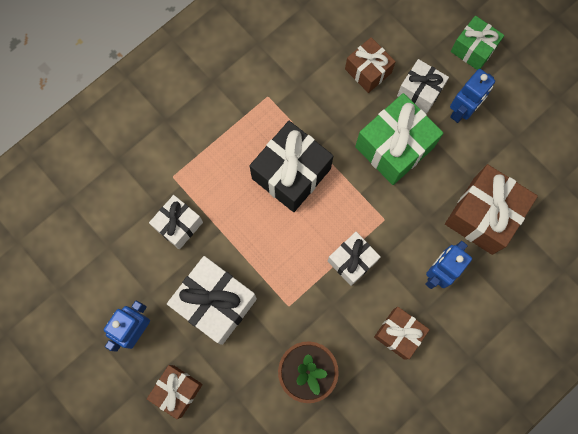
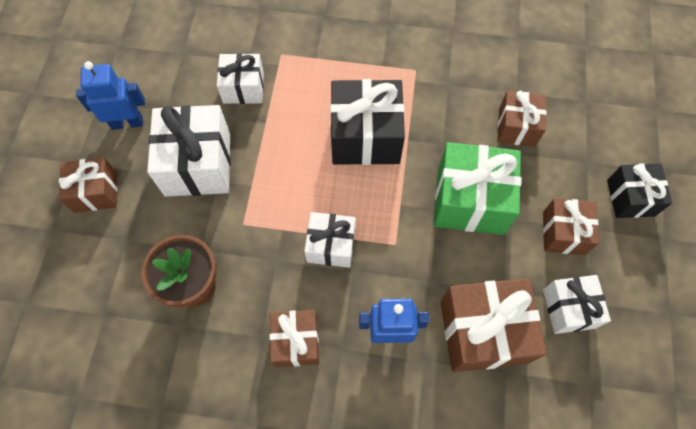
camera: 50 degrees right, 10 degrees down
(420, 92) = (543, 183): white gift -> white gift (569, 309)
(462, 110) = (563, 233): blue robot -> brown gift
(473, 49) = (630, 198): green gift -> black gift

